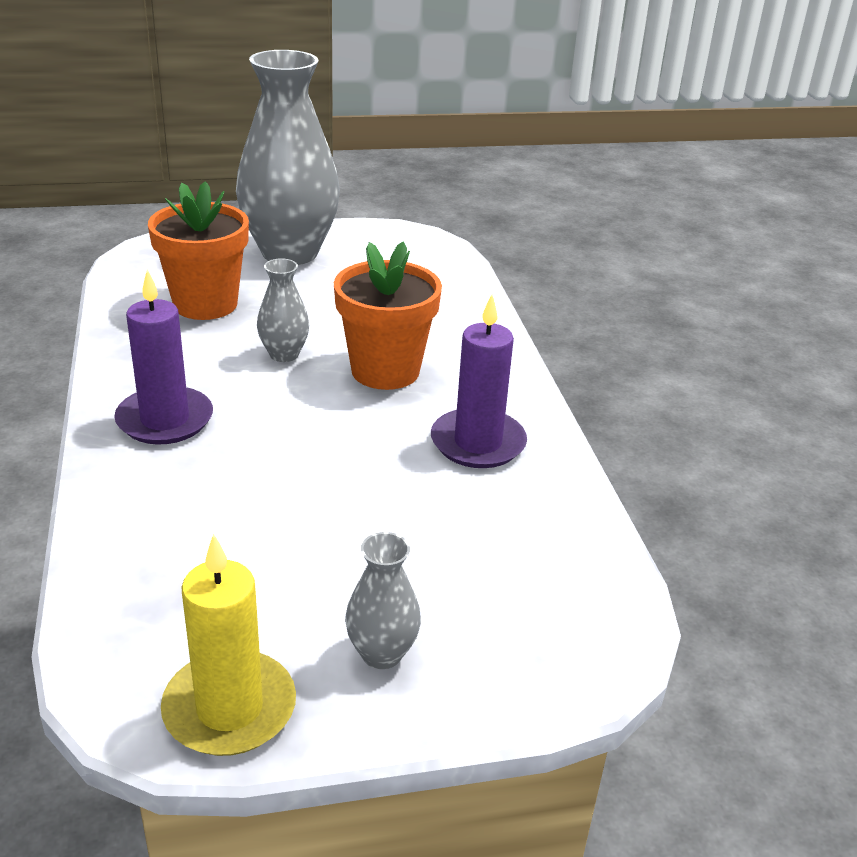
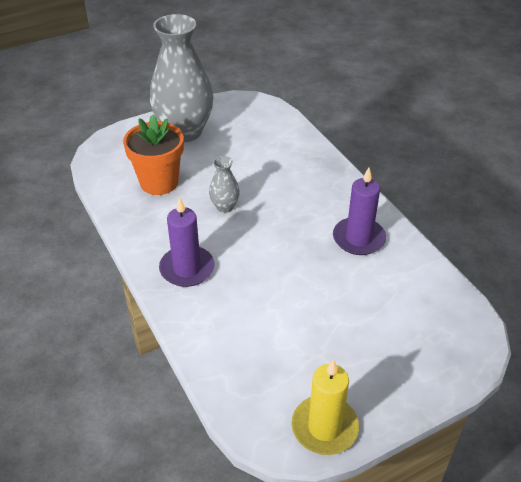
camera: 15 degrees left, 10 degrees up
(382, 653) = (378, 376): grey vase -> none
(385, 371) = (286, 204): orange flower pot -> none

